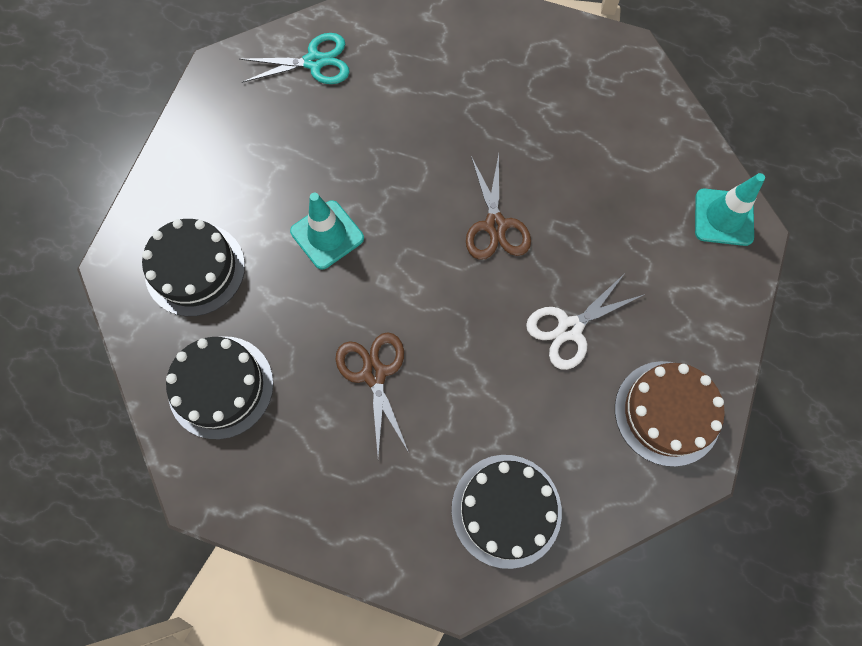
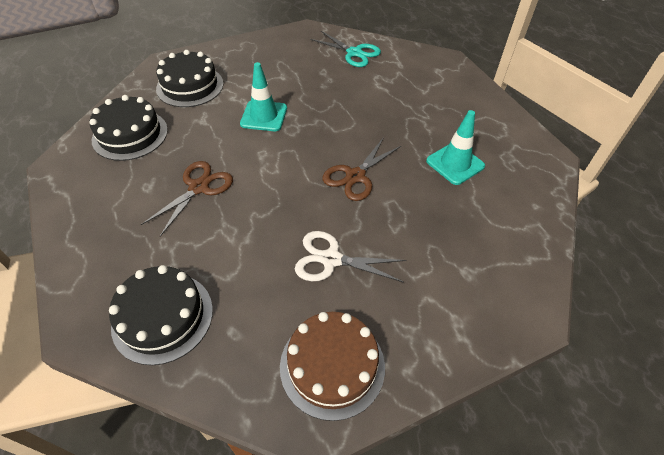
camera: 45 degrees right, 20 degrees down
(723, 217) = (519, 289): turquoise traffic cone -> turquoise traffic cone (455, 163)

